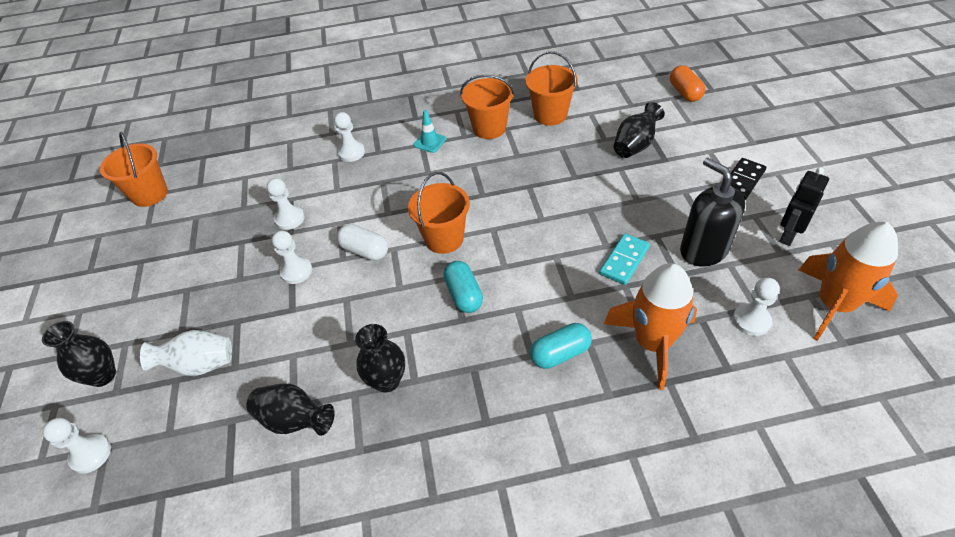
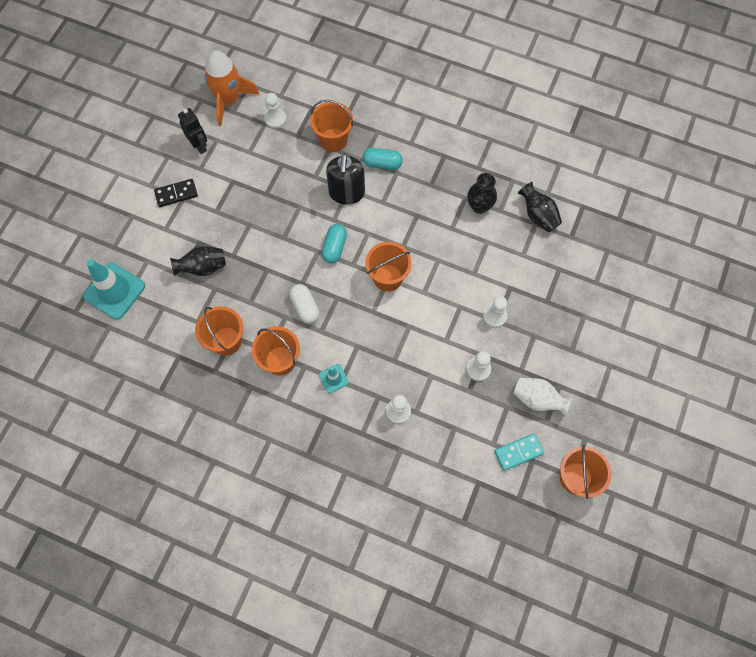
camera: 150 degrees left, 20 degrees up
(91, 454) = (652, 264): white pawn -> none
(103, 375) = (639, 313): black vase -> none
(199, 365) = (579, 283): white vase -> white vase (537, 399)
(365, 251) = (442, 303): white capsule -> white capsule (305, 307)
(464, 295) = (405, 229): turquoise capsule -> turquoise capsule (334, 247)
(624, 261) = (300, 190): turquoise domino -> turquoise domino (518, 452)
(652, 343) = (333, 140): orange rocket -> orange bucket
(685, 92) = (114, 291): orange capsule -> turquoise traffic cone
(703, 250) = (252, 168): black soap dispenser -> black soap dispenser (346, 193)
(788, 235) = (199, 146): black robot -> black robot turned 105 degrees counterclockwise

